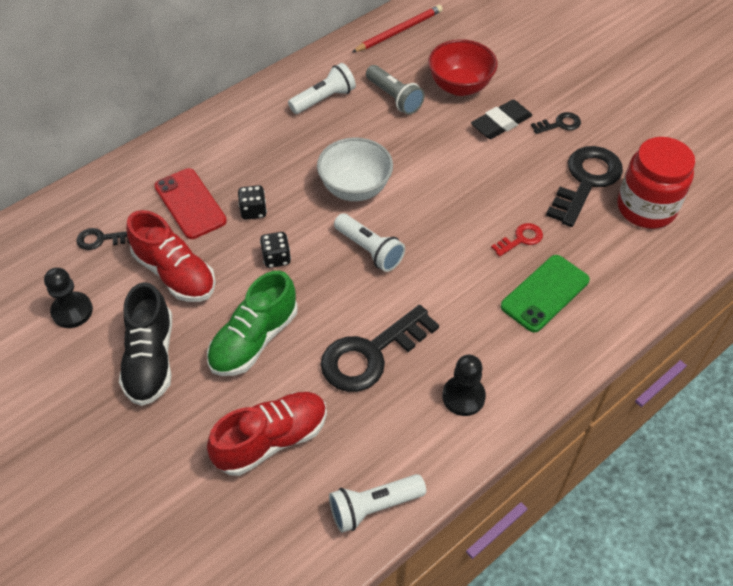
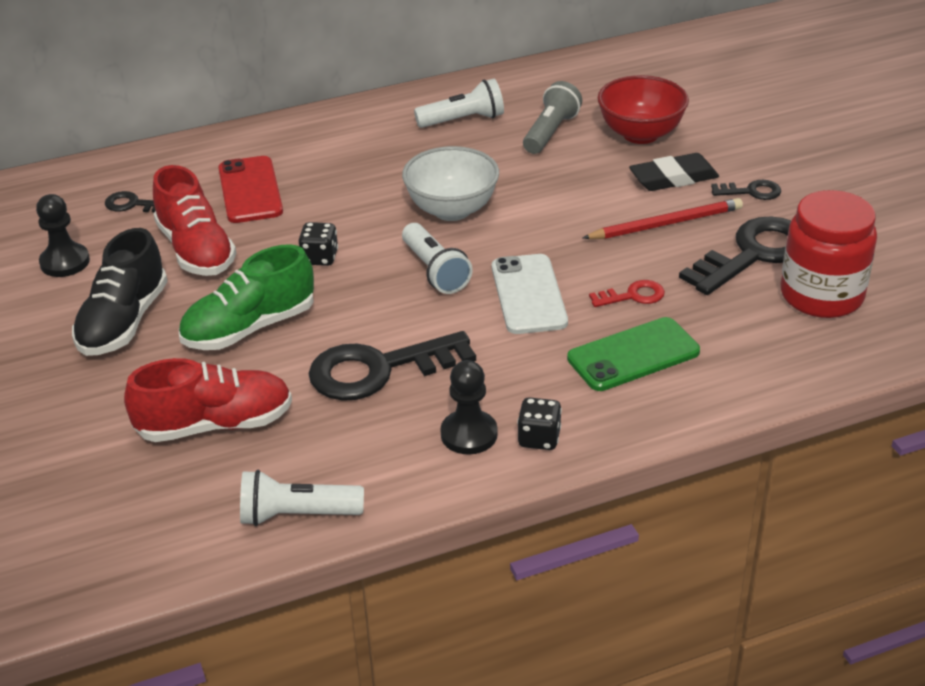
camera: 20 degrees right, 15 degrees down
(253, 211) = (318, 210): black dice -> black dice (539, 438)
(394, 98) = (550, 132): grey flashlight -> grey flashlight turned 135 degrees counterclockwise
(399, 31) = (594, 70): red pencil -> red pencil (666, 224)
(447, 256) = (529, 295): none -> white phone

